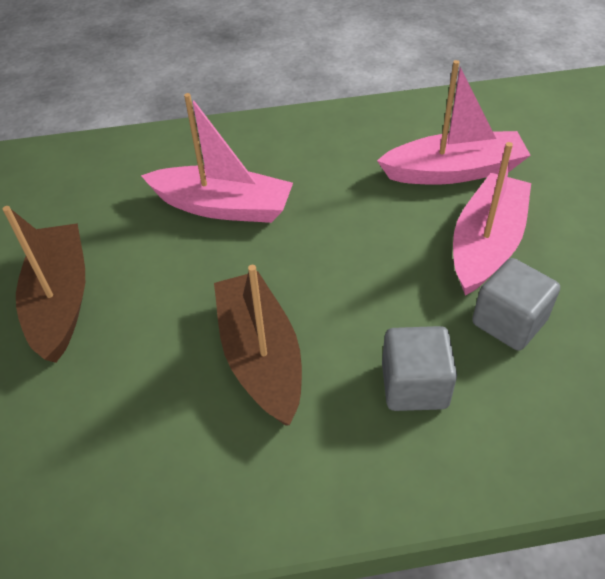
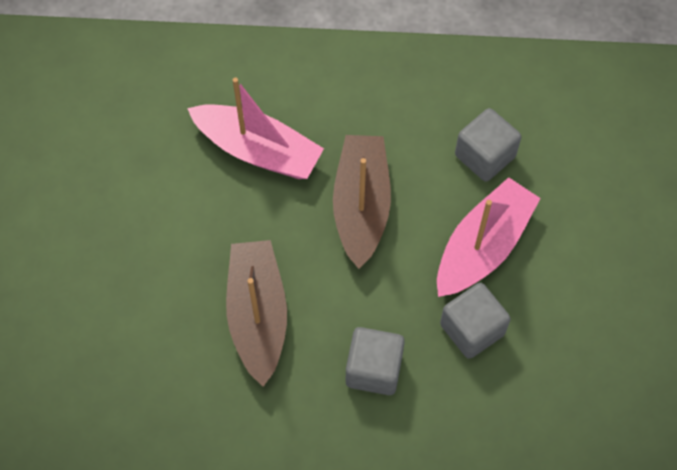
camera: 10 degrees right, 15 degrees up
(60, 300) = (101, 222): brown boat -> brown boat (361, 205)
(454, 171) = (485, 156): pink boat -> grey cube

